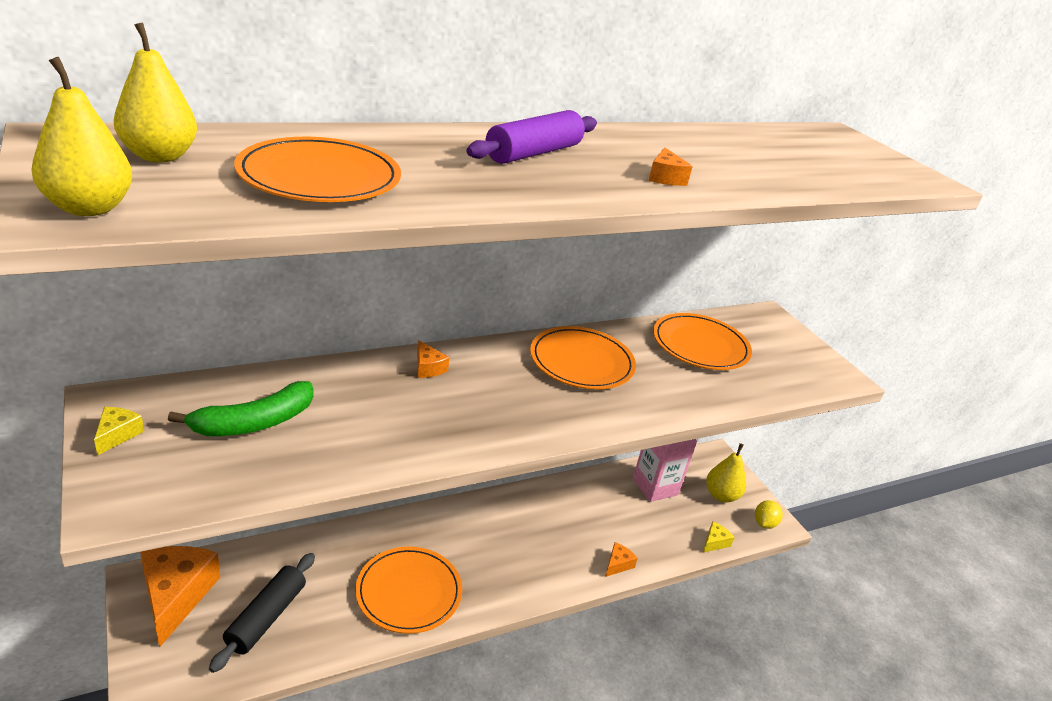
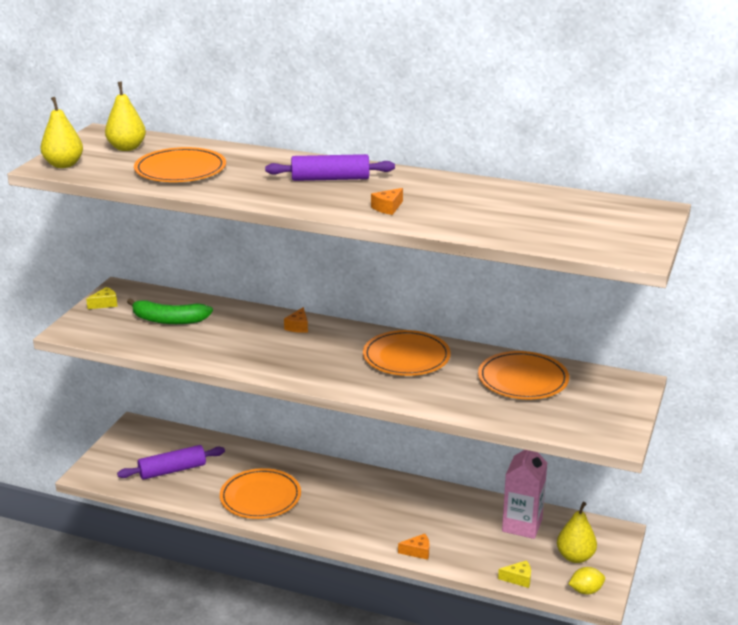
camera: 50 degrees right, 5 degrees down
(176, 596) = (142, 440): orange cheese -> none
(266, 617) = (172, 470): black rolling pin -> purple rolling pin

